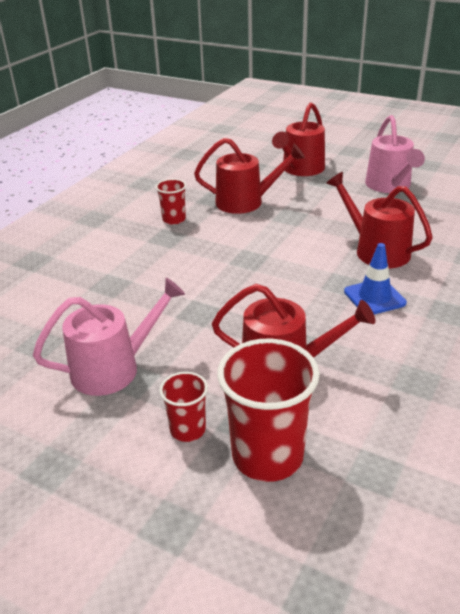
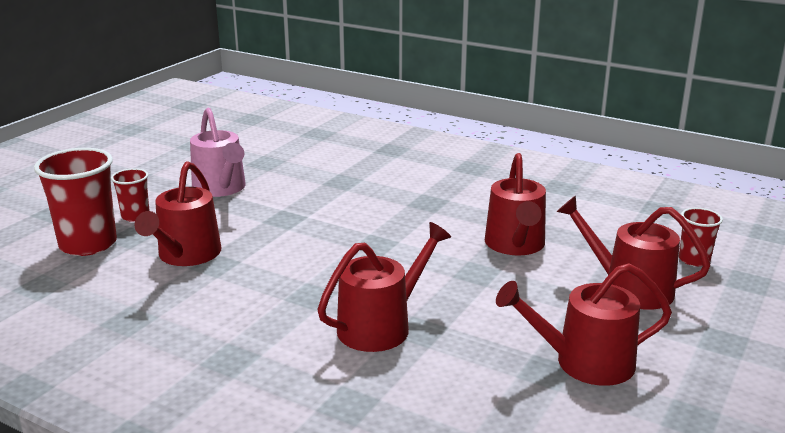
camera: 90 degrees right, 10 degrees down
(174, 219) = (468, 205): red cup -> red cup (694, 260)
(374, 297) = (277, 313): blue traffic cone -> none
(390, 186) = (585, 363): pink watering can -> red watering can

